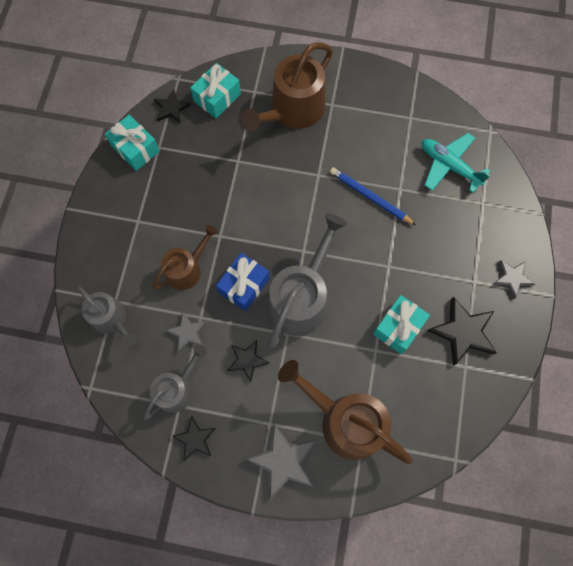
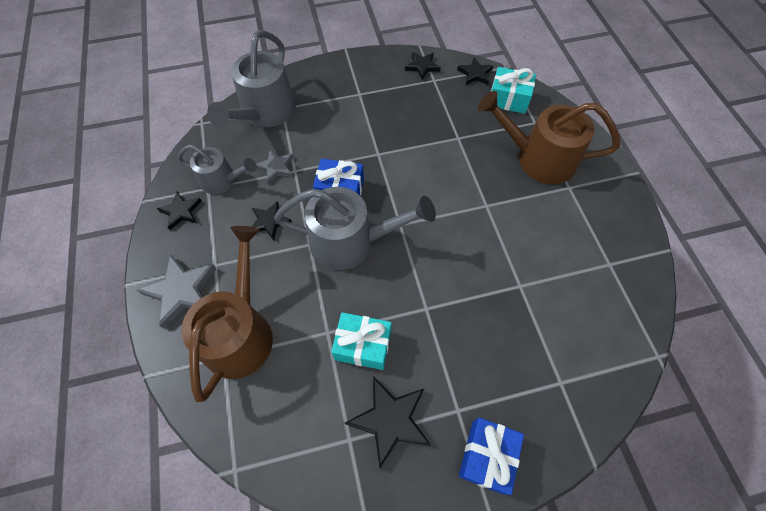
camera: 65 degrees right, 10 degrees down
(111, 319) = (265, 112): grey watering can -> grey watering can, size x1.66
(135, 149) = (422, 66): turquoise gift -> black star
(186, 269) = (334, 143): brown watering can -> none
(370, 197) = (492, 261): blue pencil -> none
(449, 166) = (581, 326): turquoise plane -> none
(512, 278) = (487, 456): grey star -> blue gift

